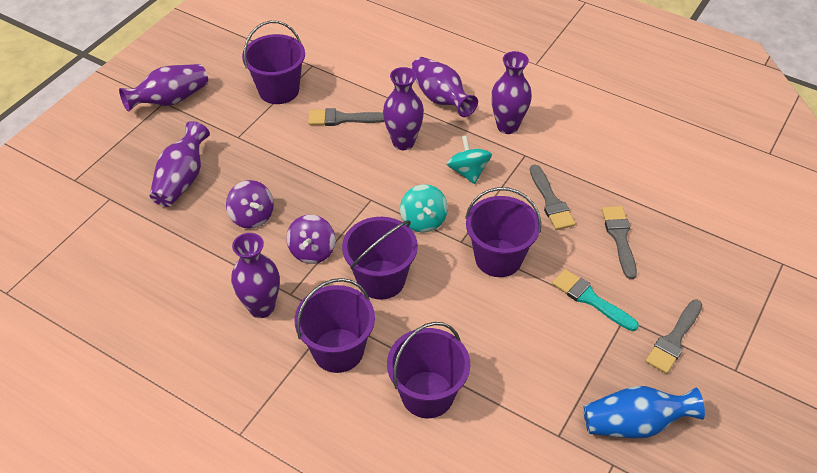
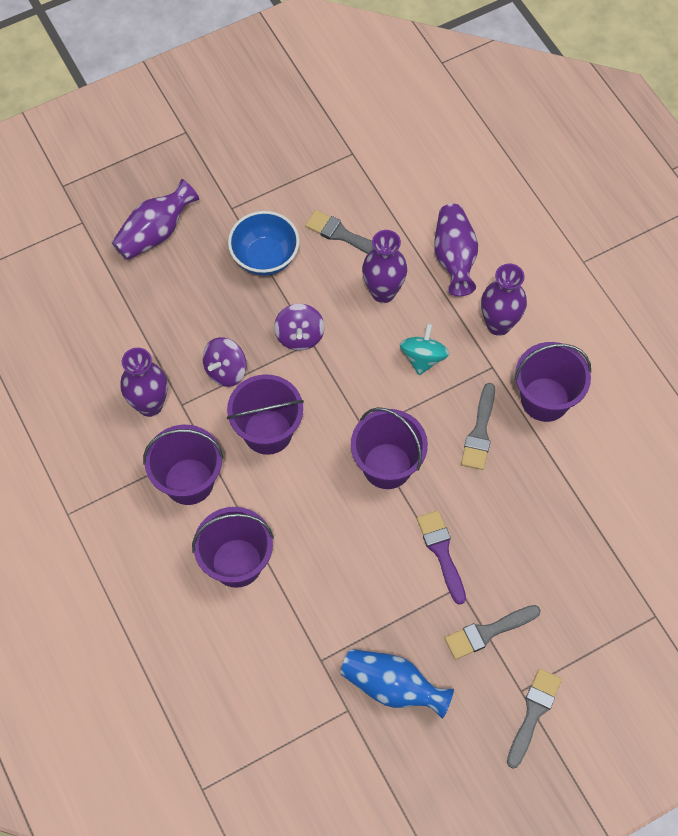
camera: 30 degrees right, 15 degrees up
(170, 100) = (193, 132): purple vase -> none
(252, 216) = (194, 306): purple spinning top -> purple spinning top (299, 336)
(279, 90) = (301, 170): purple bucket -> purple bucket (545, 399)
(290, 158) = (265, 258): none -> blue bowl
(423, 220) = (345, 390): turquoise spinning top -> none
(590, 299) = (441, 552): turquoise brush -> purple brush
(619, 238) = (516, 505): grey brush -> grey brush (533, 713)

